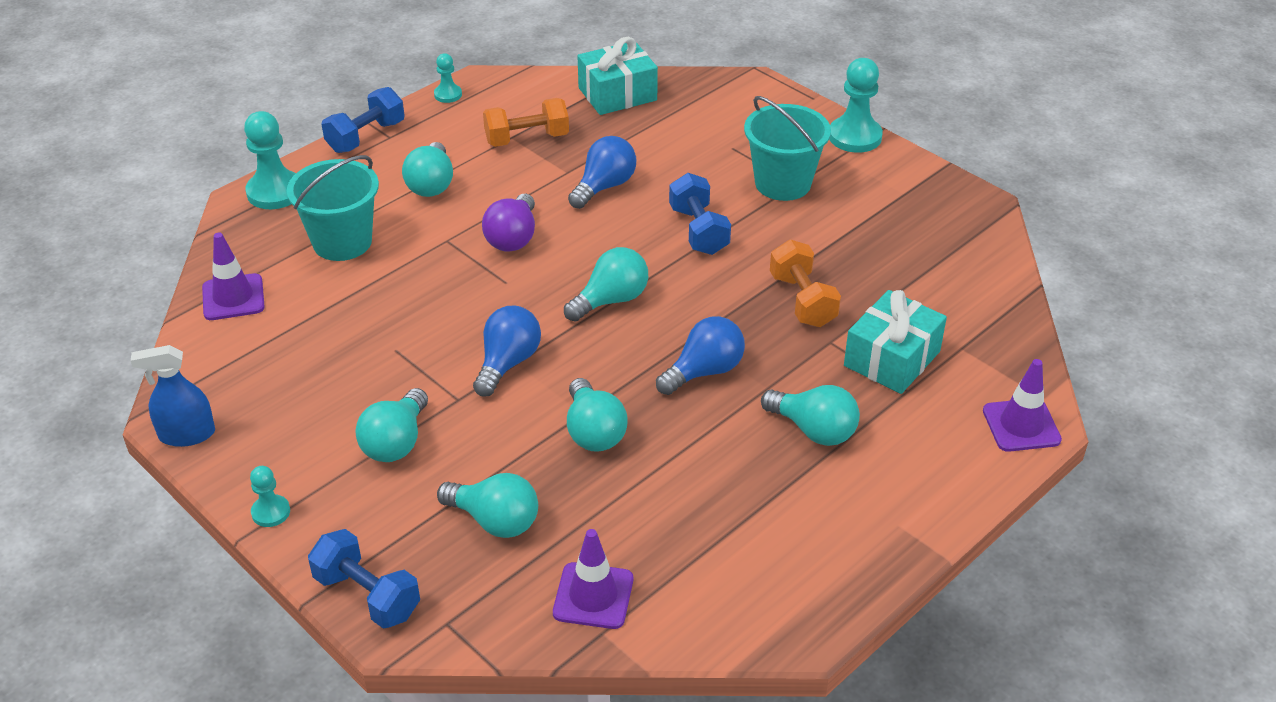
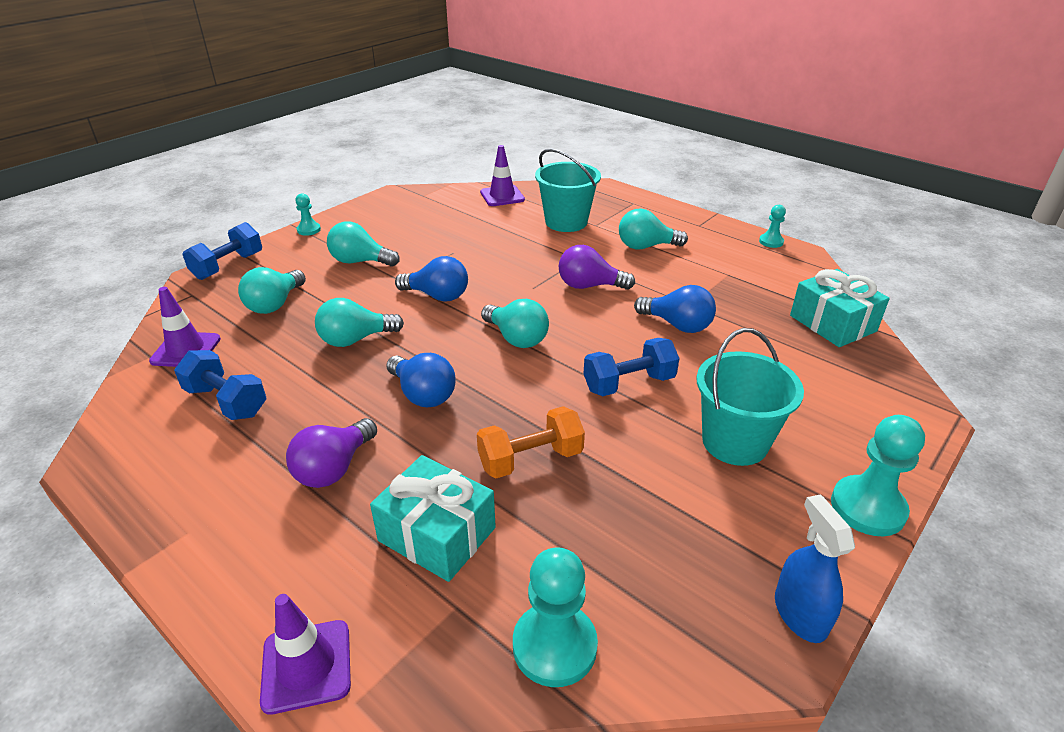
camera: 85 degrees right, 5 degrees down
(187, 434) = (379, 199): blue spray bottle -> blue spray bottle (800, 614)
(275, 192) = (614, 195): turquoise pawn -> turquoise pawn (554, 646)
(366, 137) = (694, 217): blue dumbbell -> blue dumbbell (226, 401)
(527, 139) = (729, 281): orange dumbbell -> none
(813, 430) = (334, 468): turquoise light bulb -> purple light bulb

